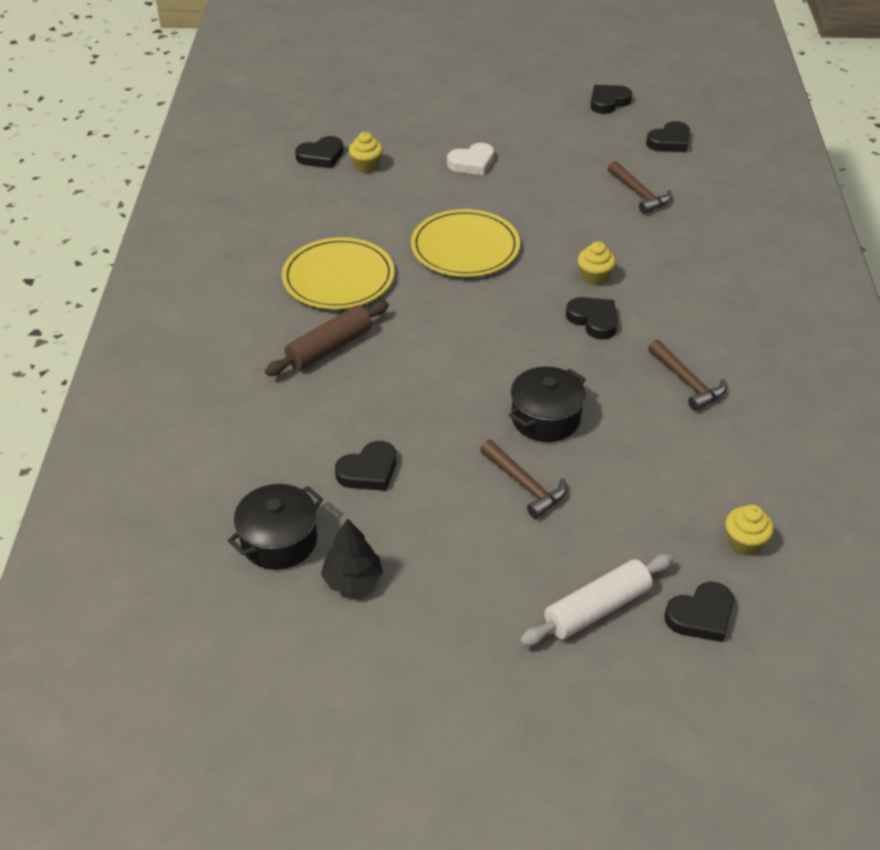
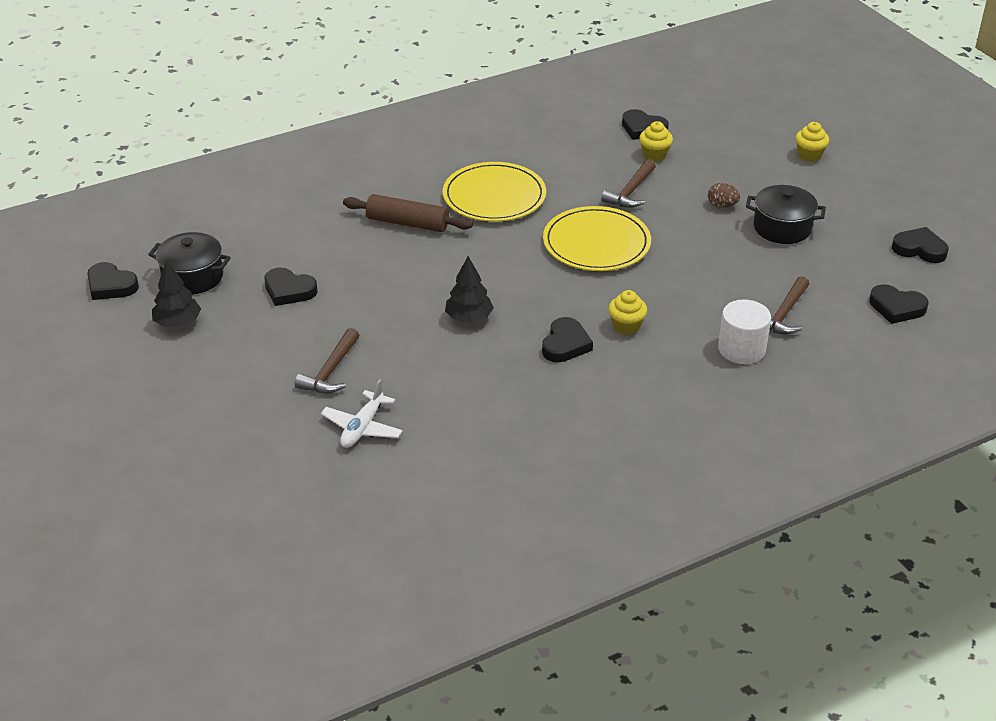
camera: 60 degrees right, 5 degrees down
(472, 163) = (722, 205): white heart -> brown egg
(512, 363) = (469, 318): none -> black tree
(545, 418) = (416, 357): black pot -> black pot (782, 228)
(597, 608) = (224, 450): white rolling pin -> none
(626, 492) = (362, 427): none -> white plane
(667, 231) = (741, 349): none -> white cylinder
(687, 382) = (529, 424): brown hammer -> brown hammer (630, 192)
(701, 616) = (252, 509): black heart -> black heart (111, 286)
(744, 543) = (351, 513): yellow cupcake -> yellow cupcake (809, 155)

